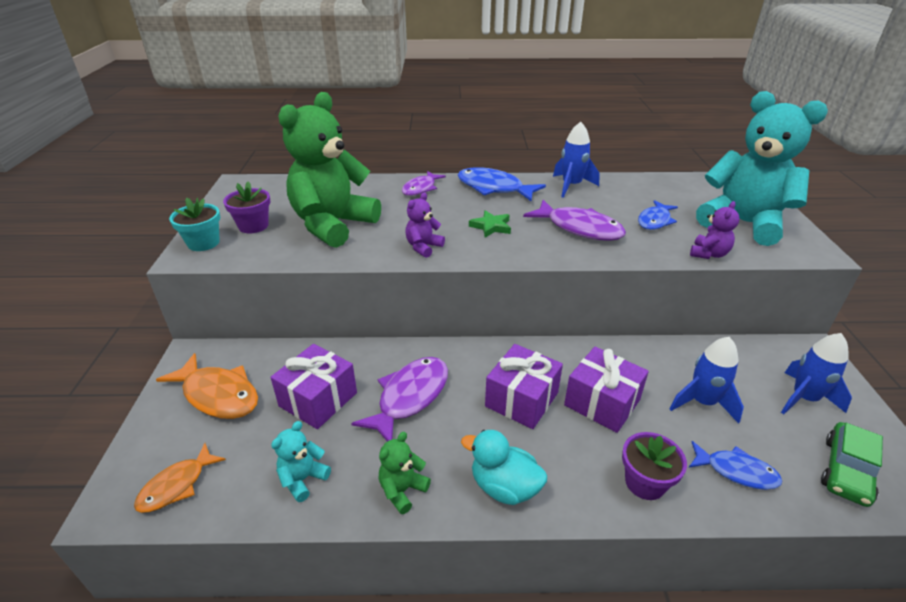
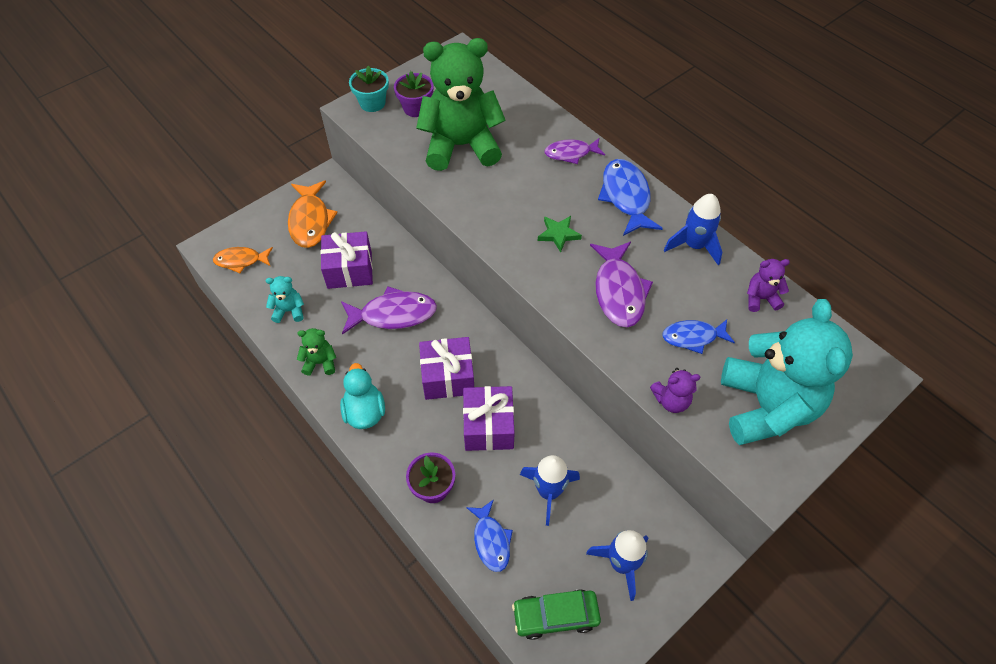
camera: 50 degrees right, 20 degrees up
(423, 247) = (486, 215): purple teddy bear -> purple teddy bear (760, 298)

